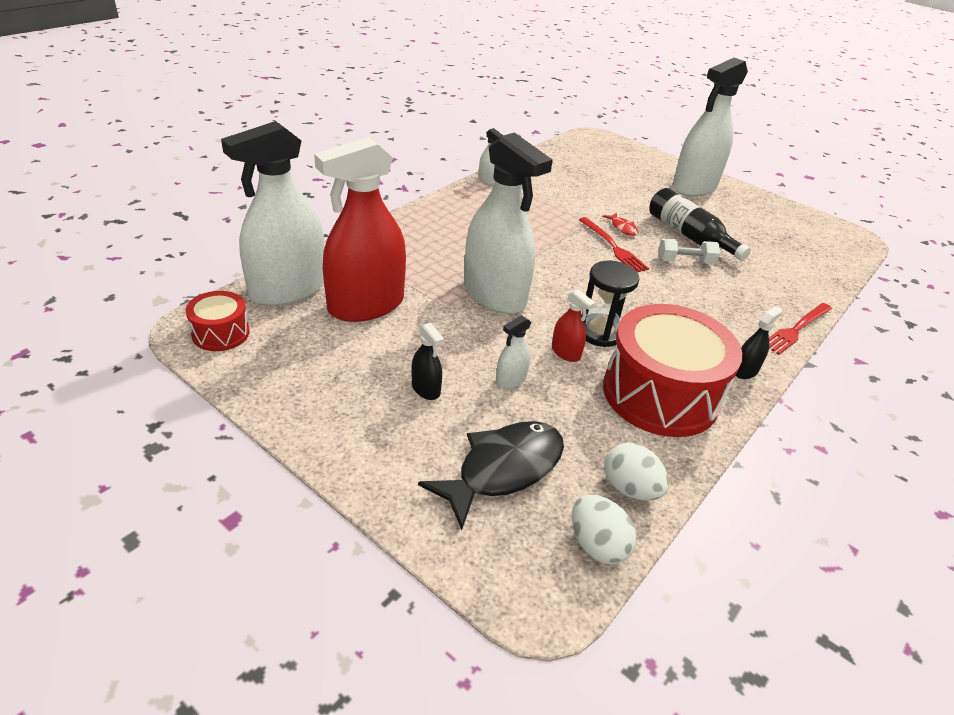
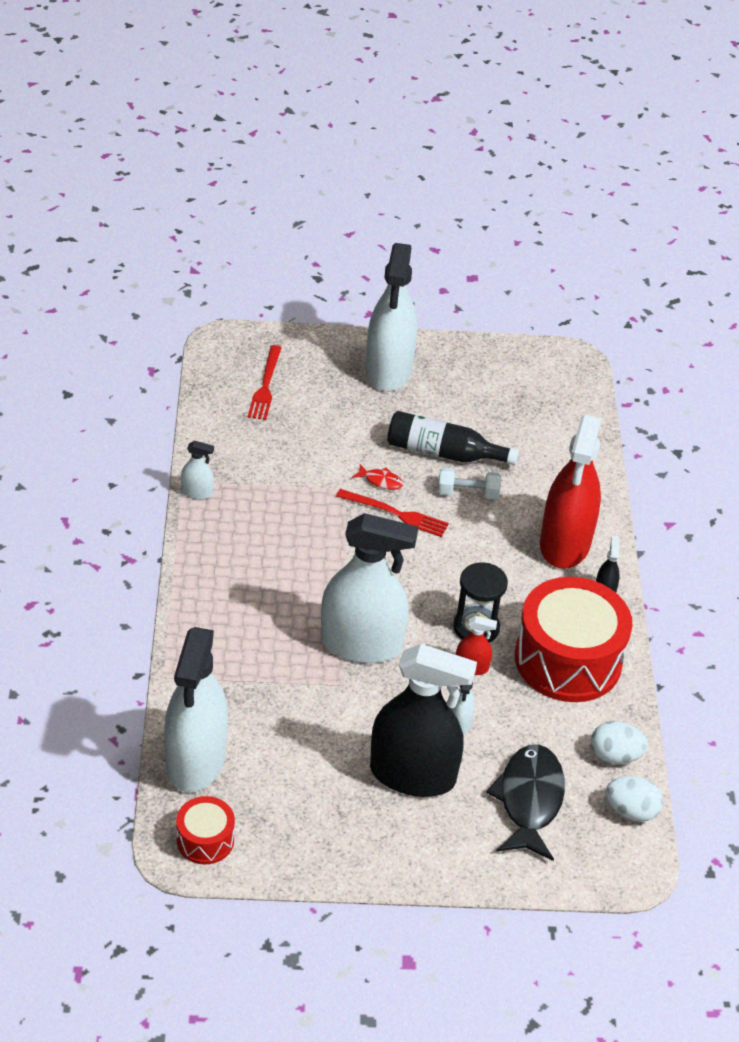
camera: 40 degrees left, 5 degrees up
(366, 305) = (277, 729): red spray bottle -> red spray bottle (565, 544)
(426, 389) = (412, 775): black spray bottle -> black spray bottle, size x2.43
(685, 262) = (468, 493): white dumbbell -> white dumbbell turned 45 degrees clockwise
(796, 329) = (607, 520): red fork -> red fork (265, 386)

